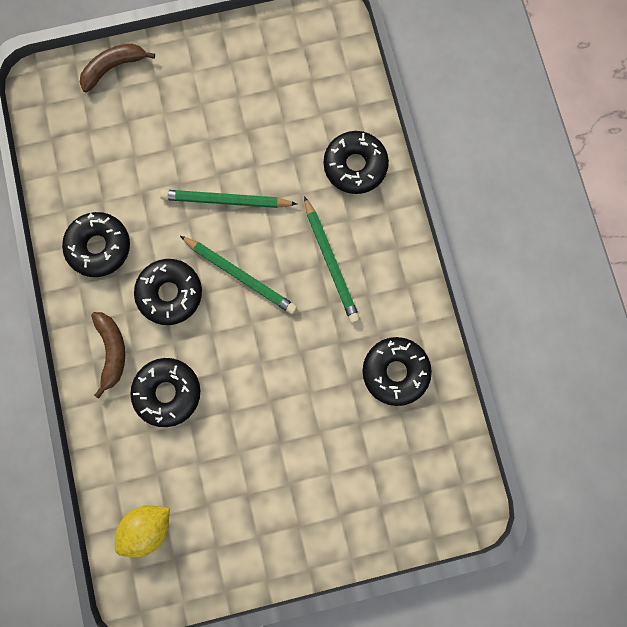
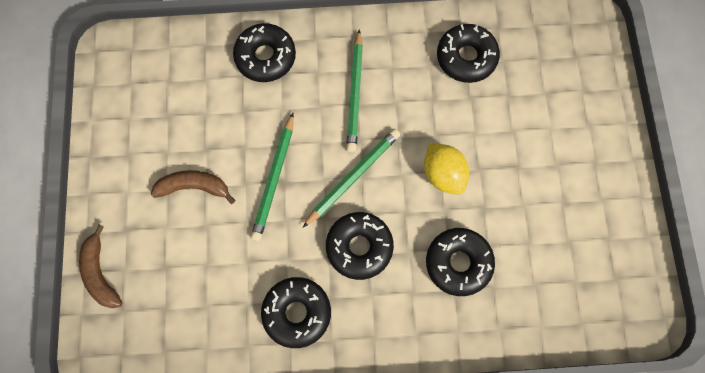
camera: 80 degrees left, 5 degrees down
(112, 351) = (409, 313): brown banana -> brown banana (194, 187)
(147, 528) = (586, 300): yellow lemon -> yellow lemon (443, 174)
(331, 262) = (355, 94): green pencil -> green pencil turned 105 degrees clockwise

